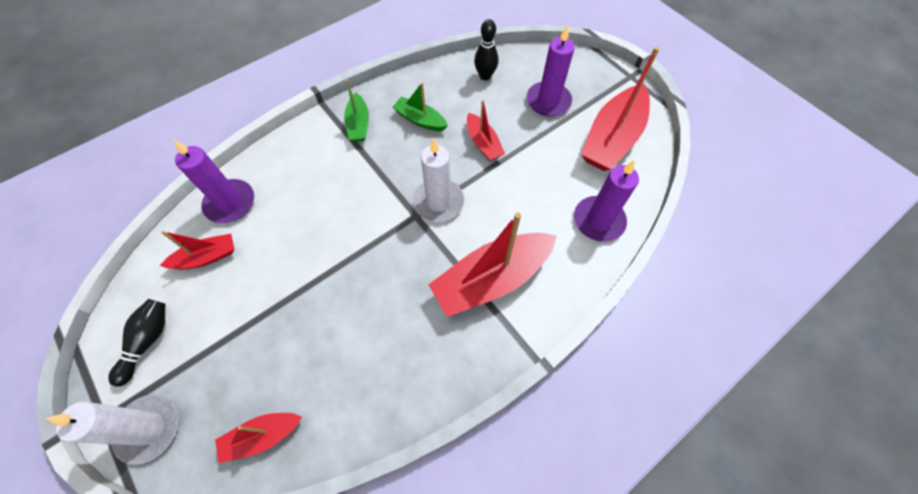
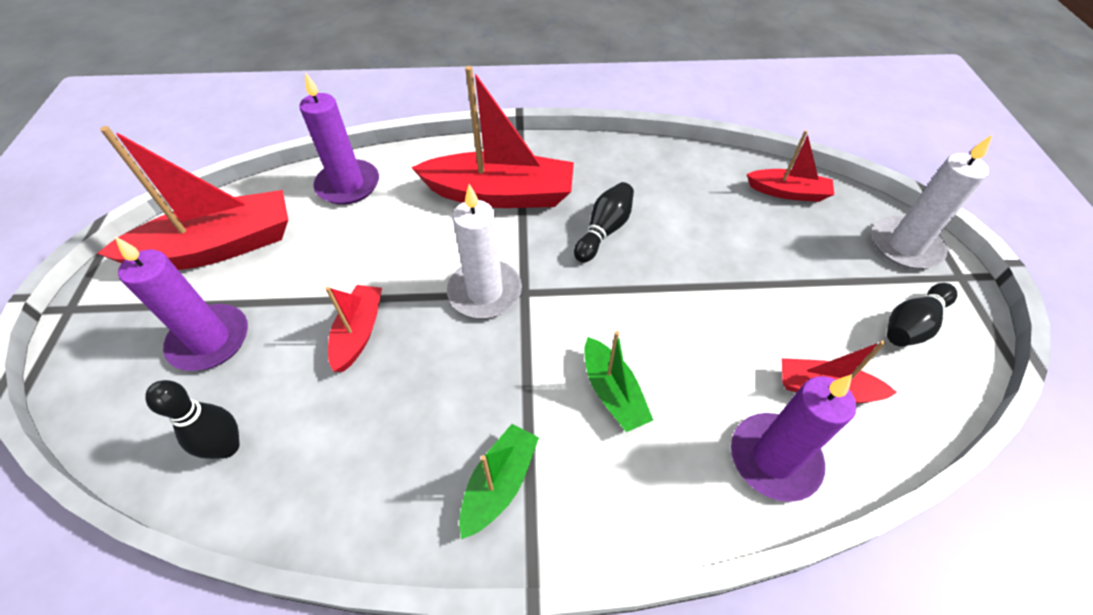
camera: 145 degrees left, 10 degrees down
(395, 293) = (604, 230): none -> black bowling pin
(420, 120) = (402, 427): green boat -> green boat (613, 392)

